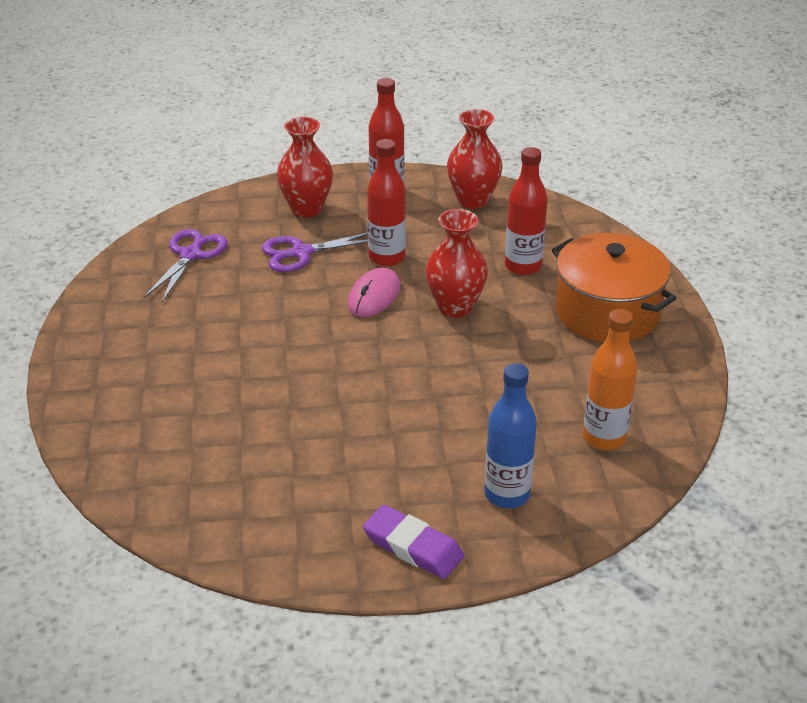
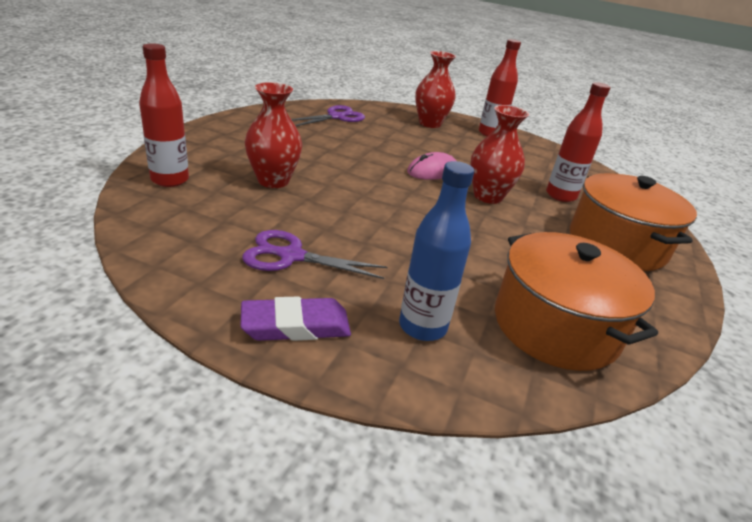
camera: 25 degrees right, 5 degrees down
(301, 253) = (405, 138): purple scissors -> purple scissors (291, 256)
(386, 257) = (460, 158): red bottle -> red bottle (170, 180)
(413, 547) = (296, 325): purple eraser -> purple eraser turned 75 degrees counterclockwise
(473, 200) = (548, 155): red vase -> red vase (273, 181)
(604, 438) = (555, 326): orange bottle -> orange pot

